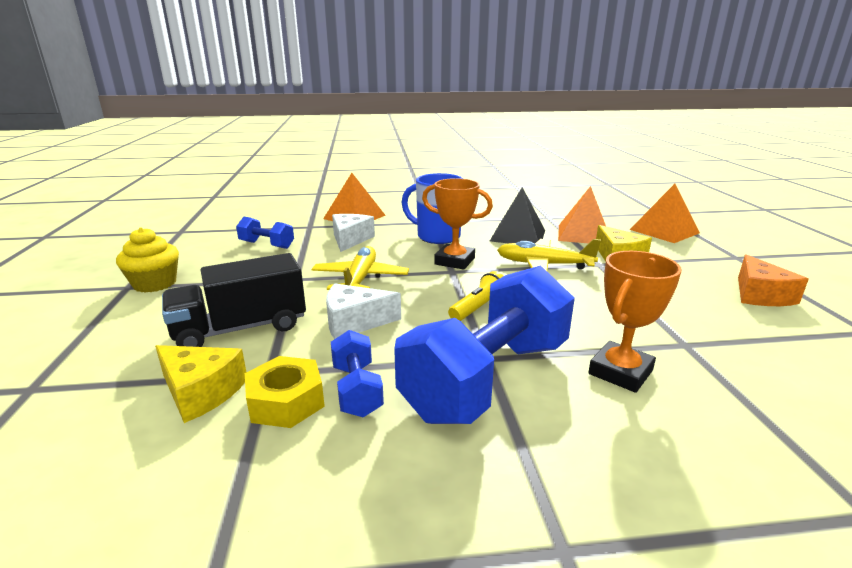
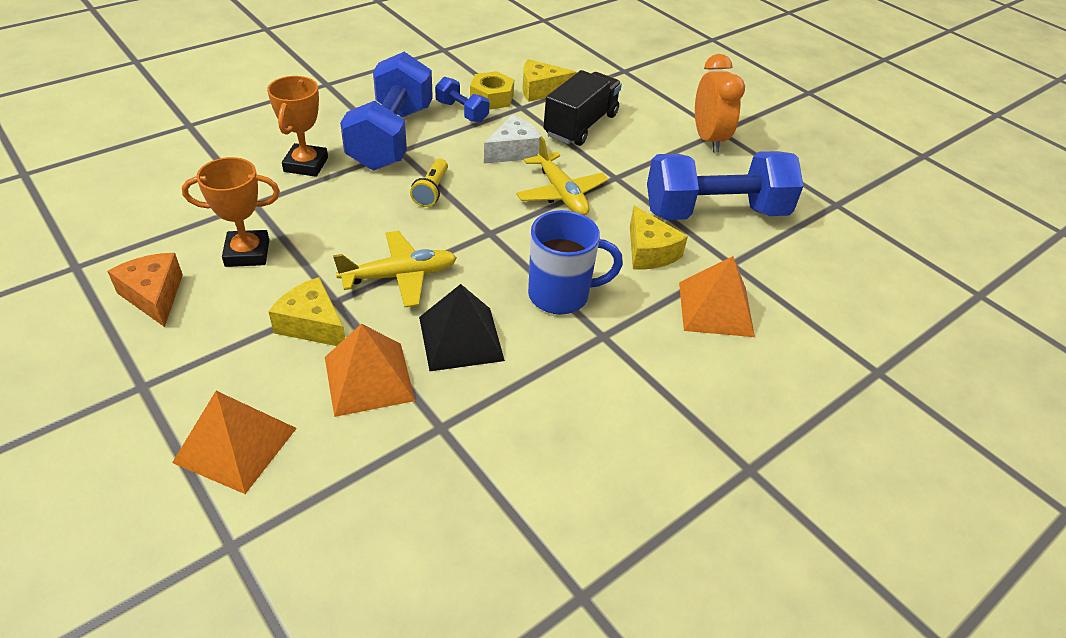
camera: 145 degrees right, 20 degrees up
(155, 284) = (708, 139): yellow cupcake -> orange clock
(267, 245) = (715, 212): blue dumbbell -> blue dumbbell, size x2.15
(350, 239) = (649, 252): white cheese -> yellow cheese
(454, 261) = (499, 250): orange trophy -> orange trophy (247, 253)

